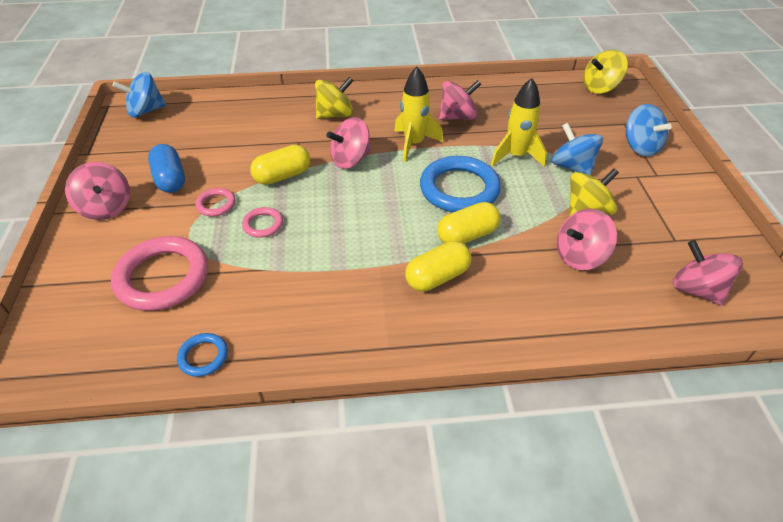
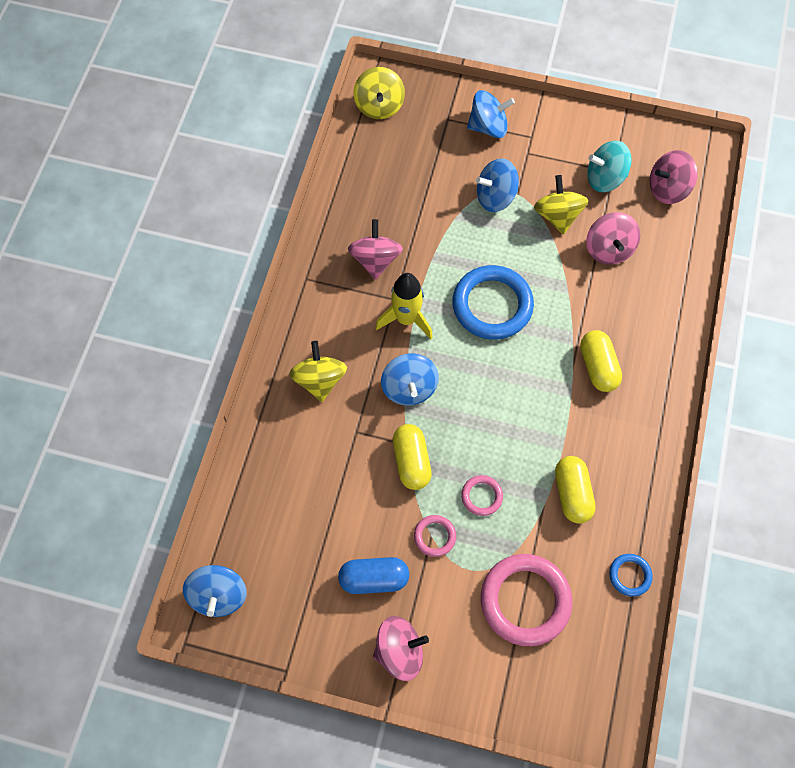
camera: 70 degrees left, 20 degrees up
(350, 160) = (409, 388): pink spinning top -> blue spinning top
(467, 235) = (556, 324): yellow capsule -> yellow capsule (572, 493)
(516, 156) = (462, 236): yellow rocket -> none
(660, 235) = (605, 178): none -> turquoise spinning top

